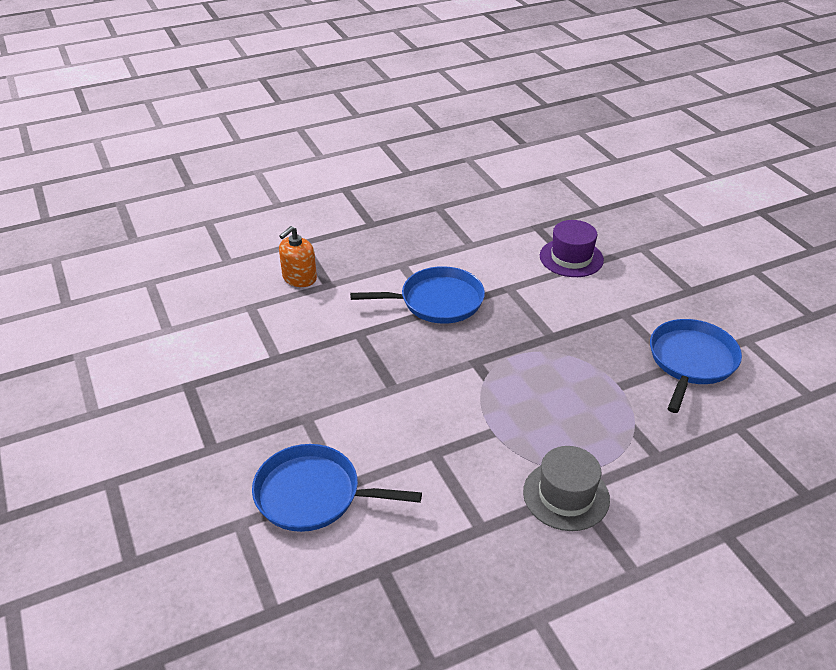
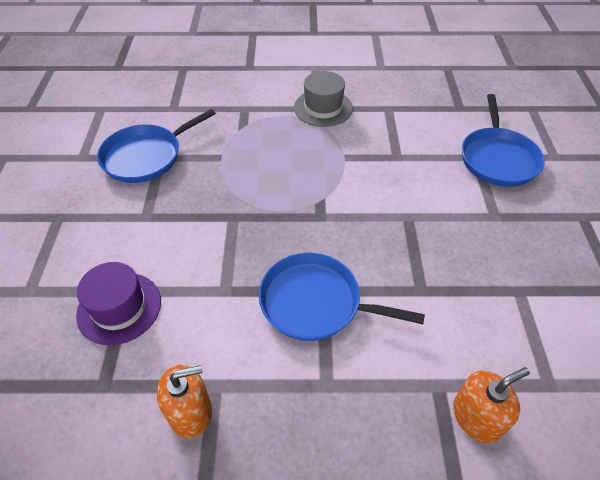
camera: 155 degrees left, 10 degrees up
(313, 494) = (498, 158): blue pan -> blue pan turned 60 degrees clockwise
(475, 232) = (190, 411): none -> orange soap dispenser

